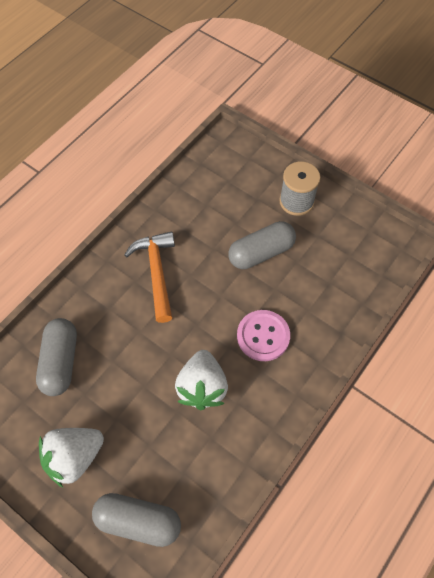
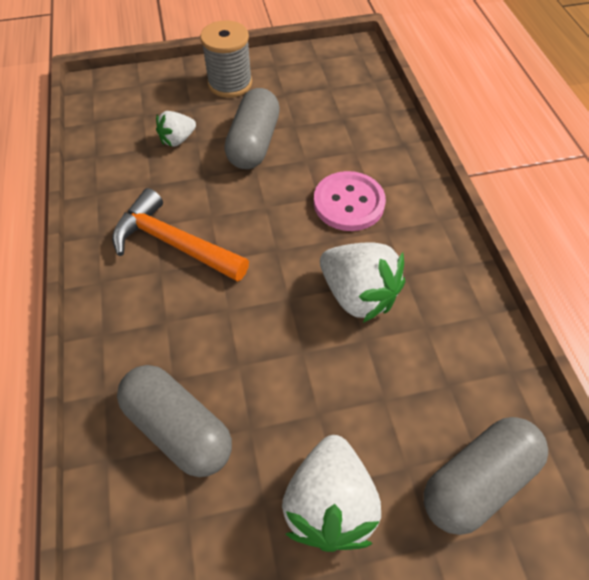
camera: 50 degrees left, 5 degrees down
(226, 213) = (177, 140): none -> white strawberry

